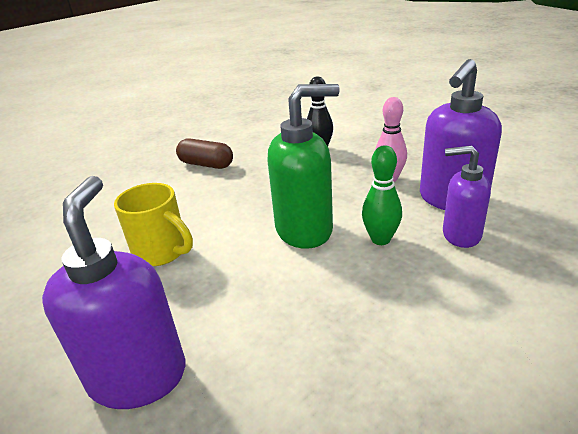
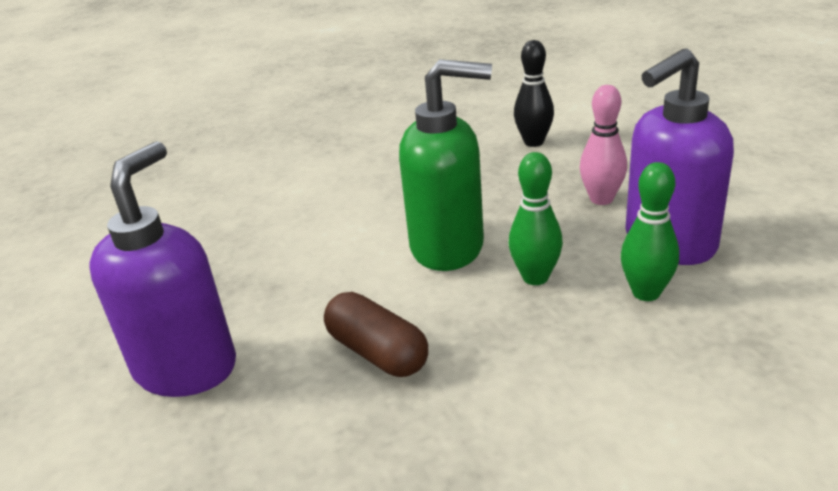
camera: 20 degrees right, 0 degrees up
(162, 252) = (272, 242): yellow mug -> none
(206, 164) = (377, 141): brown capsule -> brown capsule (377, 352)
(460, 235) = (646, 293): purple soap dispenser -> green bowling pin

